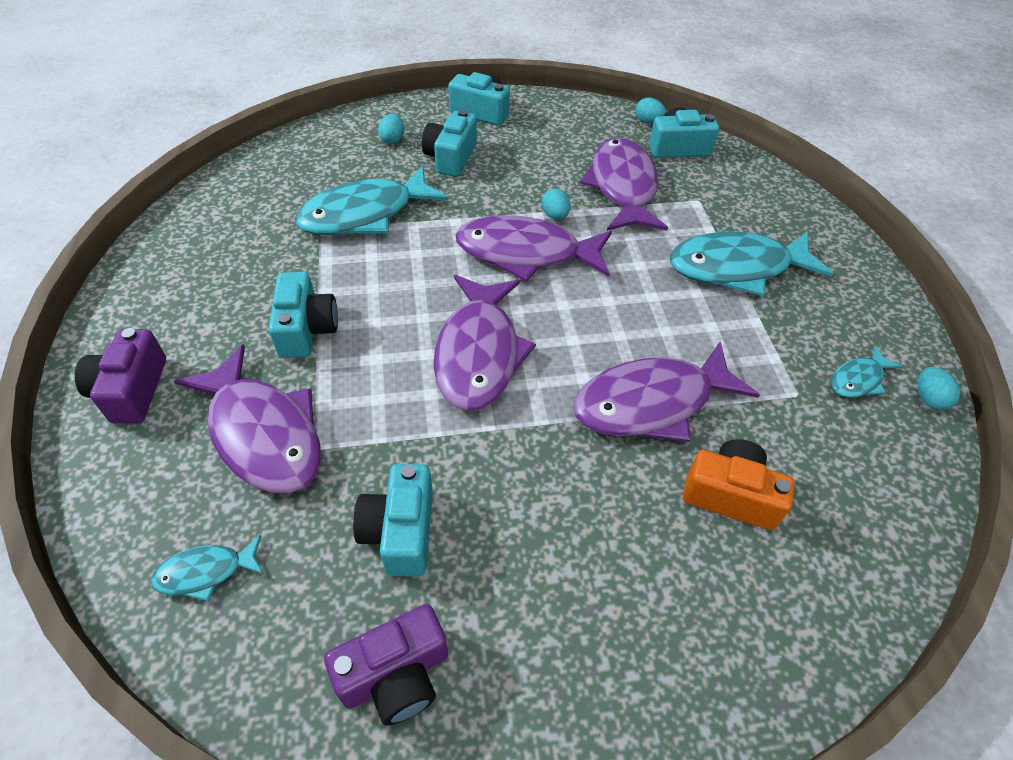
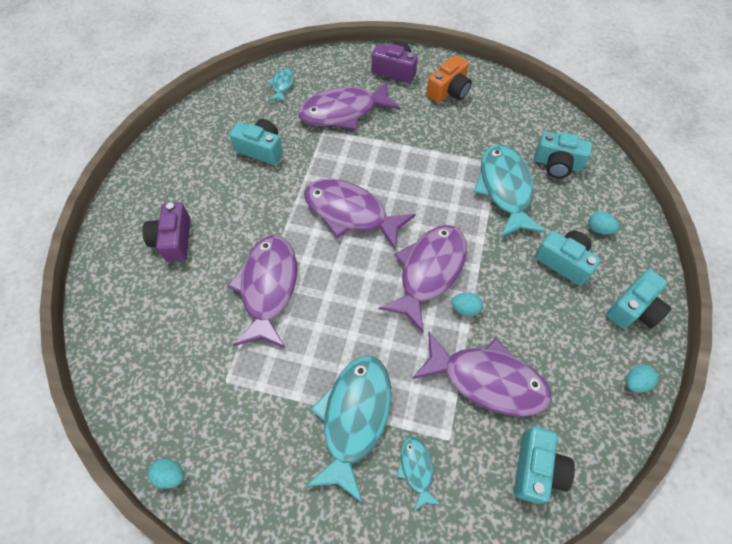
camera: 115 degrees right, 10 degrees up
(306, 329) = (407, 139): turquoise camera -> turquoise camera (557, 164)
(395, 675) = (202, 132): purple camera -> purple camera (173, 240)
(648, 122) = (591, 463): turquoise egg -> turquoise egg (635, 382)
(730, 494) = (190, 296): orange camera -> orange camera (449, 91)
(858, 379) = (212, 434): turquoise fish -> turquoise fish (416, 469)

